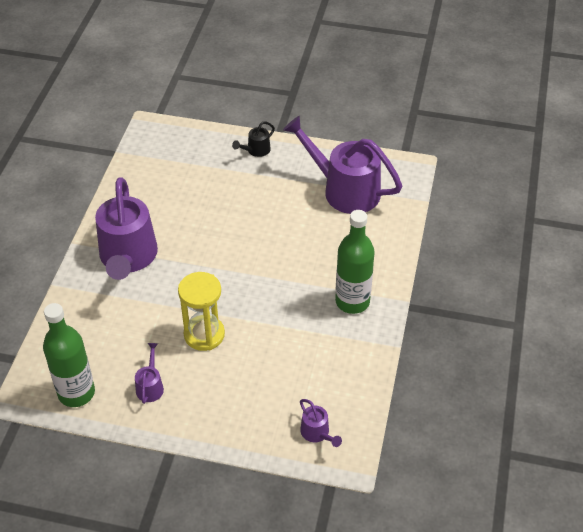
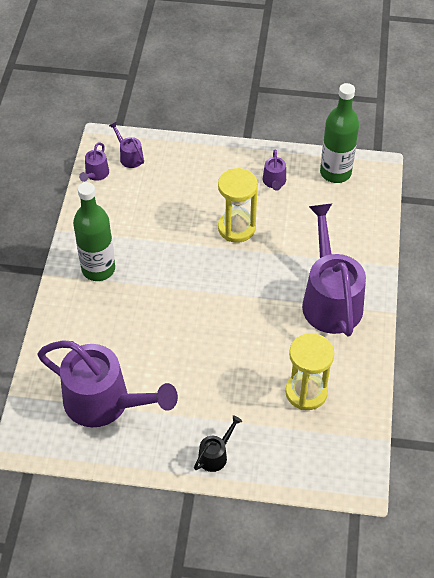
camera: 175 degrees right, 5 degrees up
(172, 186) = (306, 392): none -> yellow hourglass
(358, 411) = (95, 174): none -> purple watering can

